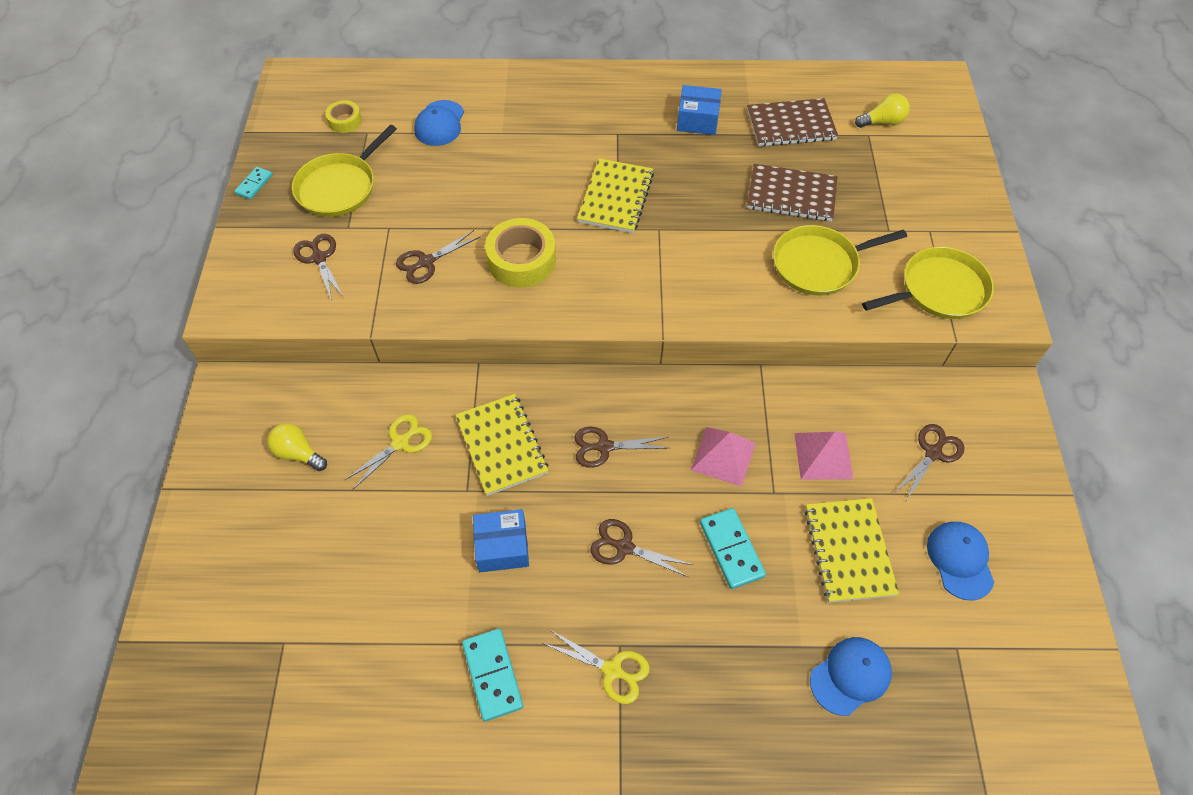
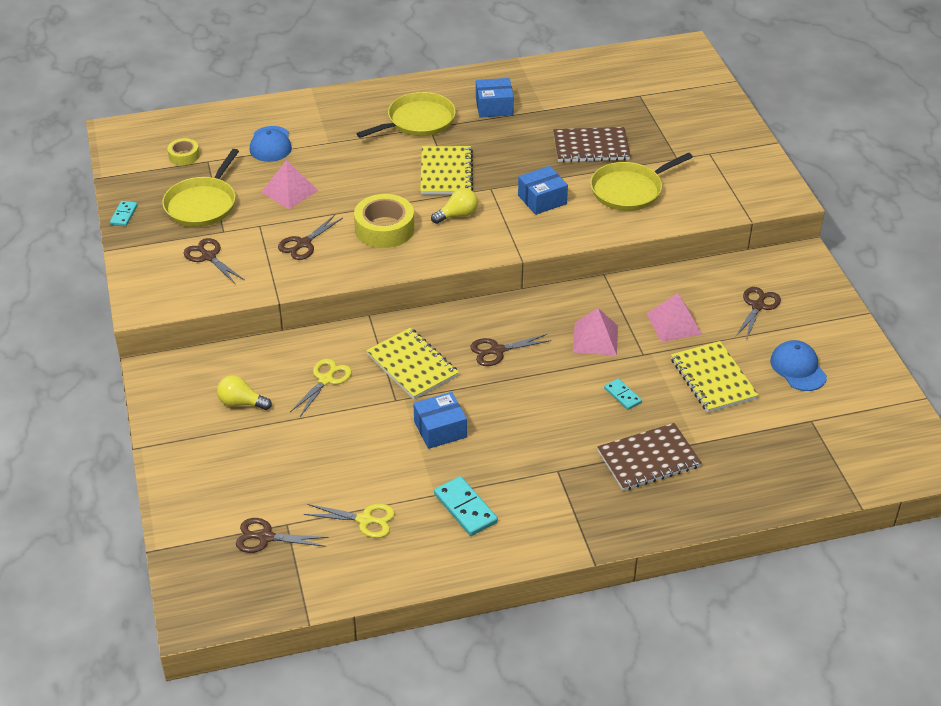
camera: 15 degrees left, 15 degrees down
(437, 188) = (289, 191): none -> pink pyramid
(612, 670) = (557, 486): yellow scissors -> yellow scissors (365, 520)
(624, 547) = (538, 411): brown scissors -> brown scissors (266, 537)
(712, 257) = (542, 199): none -> blue box
(731, 549) = (622, 395): turquoise domino -> turquoise domino, size x0.60
(791, 125) = (573, 98): brown notebook -> brown notebook (648, 459)
(850, 676) = (738, 453): blue cap -> none
(882, 122) = (648, 84): yellow light bulb -> yellow light bulb (457, 215)
(939, 290) = (728, 191): yellow pan -> yellow pan (418, 121)

